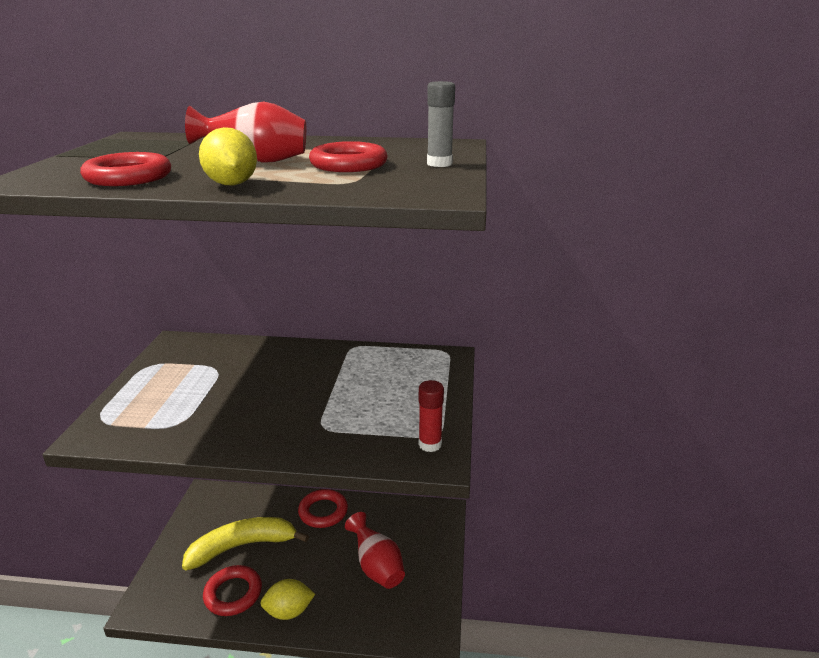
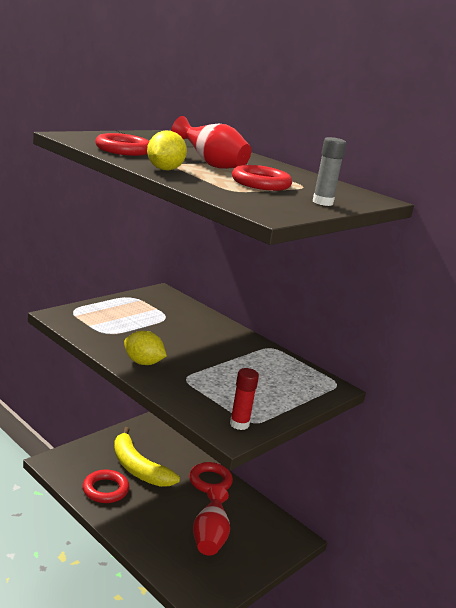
camera: 35 degrees right, 5 degrees down
(243, 546) = (138, 468): yellow banana -> yellow banana turned 150 degrees counterclockwise
(289, 611) = (127, 522): yellow lemon -> yellow lemon (143, 363)

